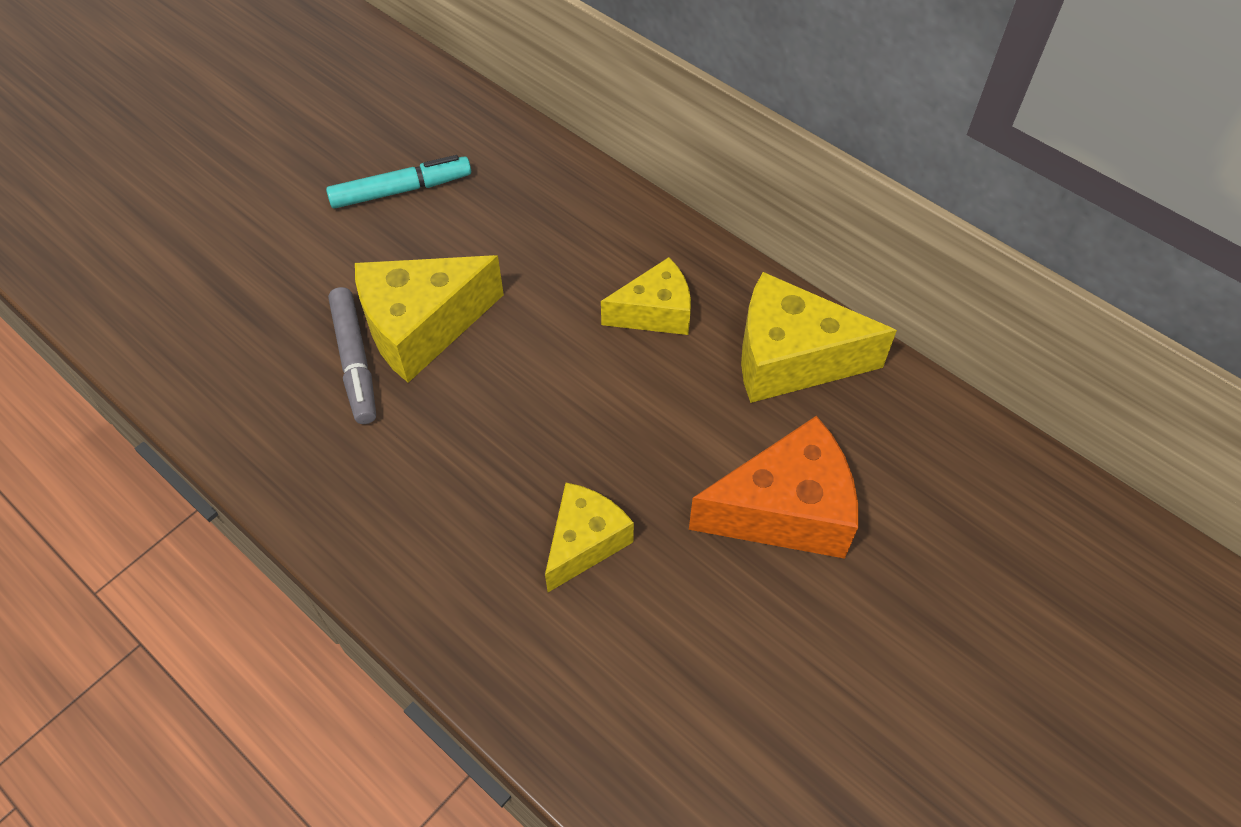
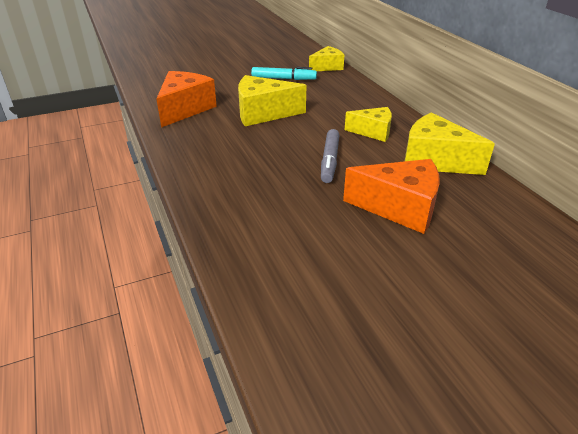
camera: 25 degrees right, 20 degrees down
(251, 370) = (185, 109): none -> orange cheese
(355, 361) = (228, 116): grey marker -> grey marker (330, 161)
(585, 542) = (287, 191): yellow cheese -> yellow cheese (327, 67)

